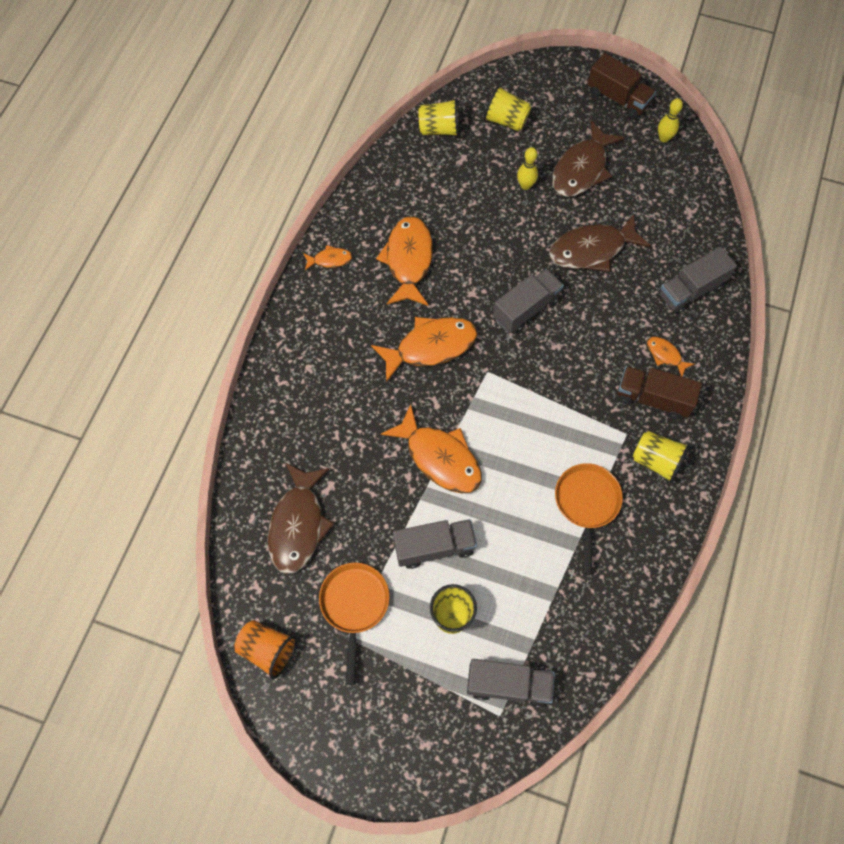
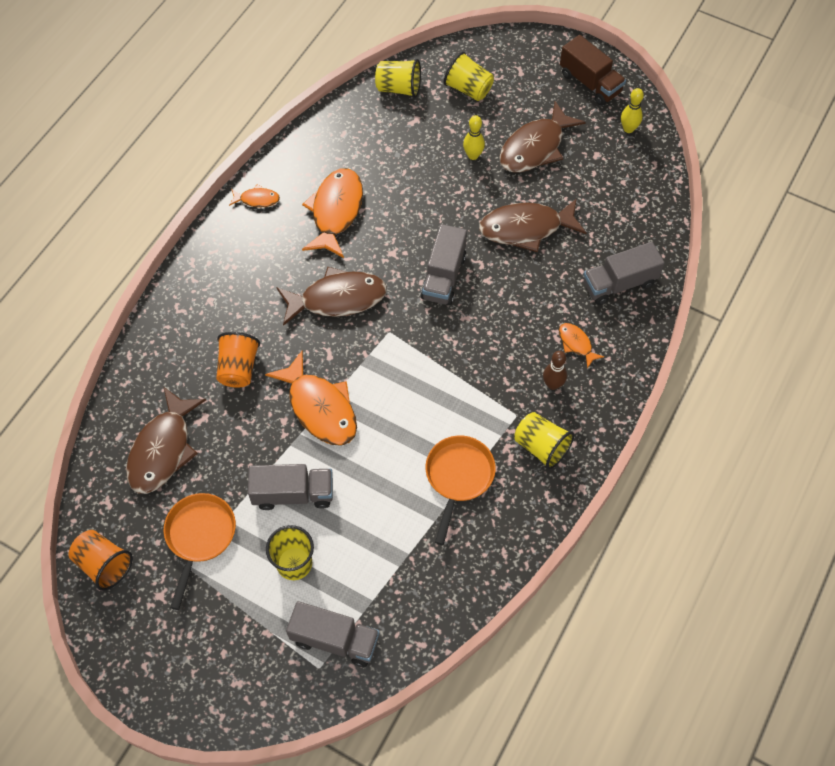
camera: 10 degrees right, 5 degrees down
(352, 431) = (238, 368): none -> orange cup
(430, 347) = (337, 299): orange fish -> brown fish
(526, 309) = (443, 276): grey truck -> grey truck turned 135 degrees clockwise
(653, 398) = (552, 384): brown truck -> brown bowling pin

